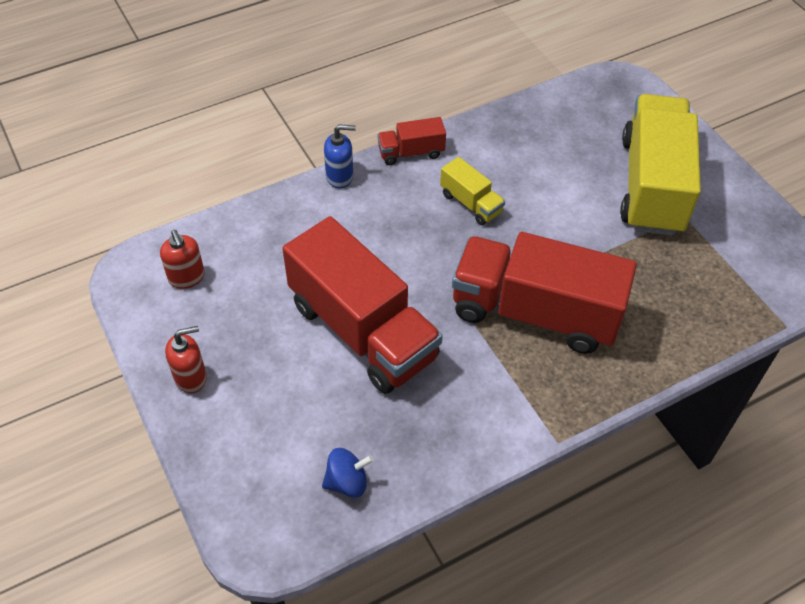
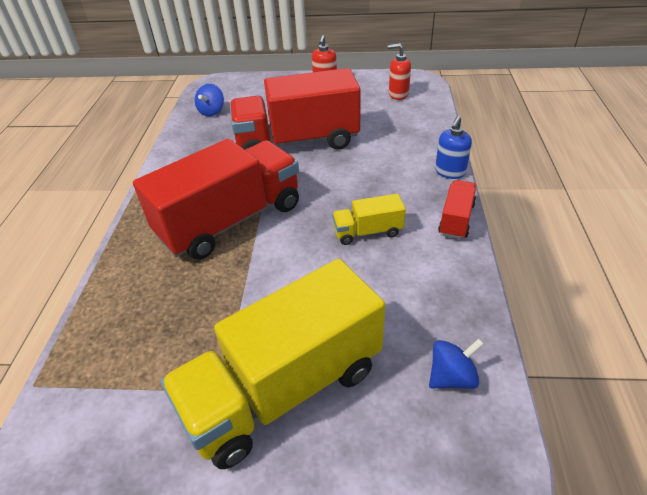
camera: 125 degrees right, 10 degrees down
(570, 112) = (452, 377): none -> blue spinning top
(652, 185) = (283, 388): yellow truck -> yellow truck turned 105 degrees clockwise

